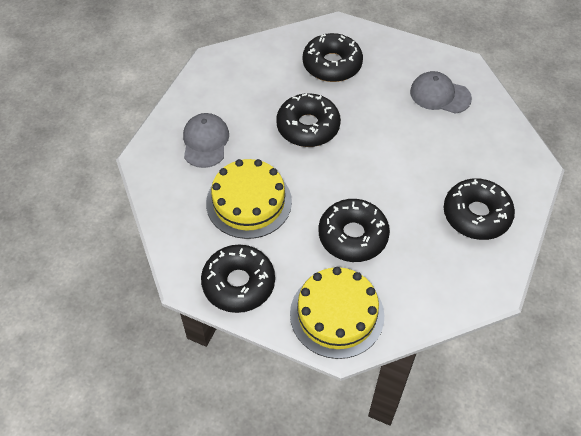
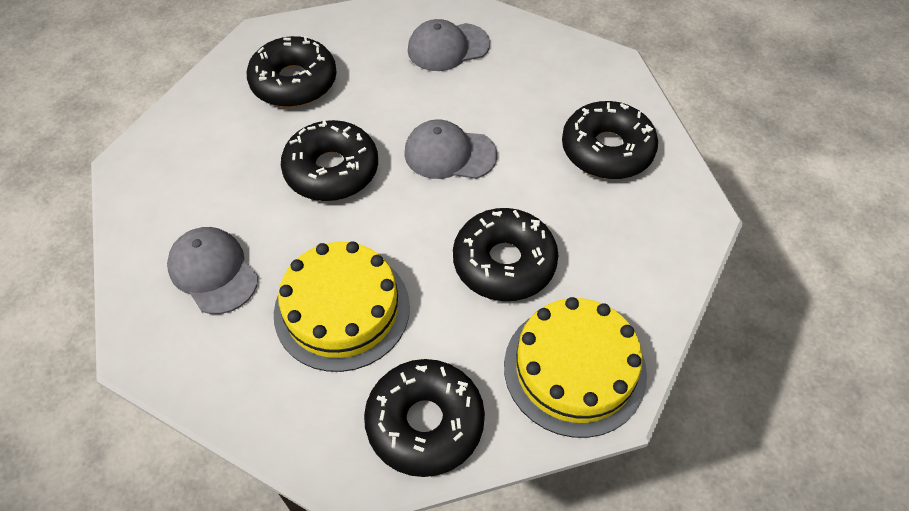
camera: 40 degrees left, 0 degrees up
(380, 158) = (449, 154): none -> grey cap

